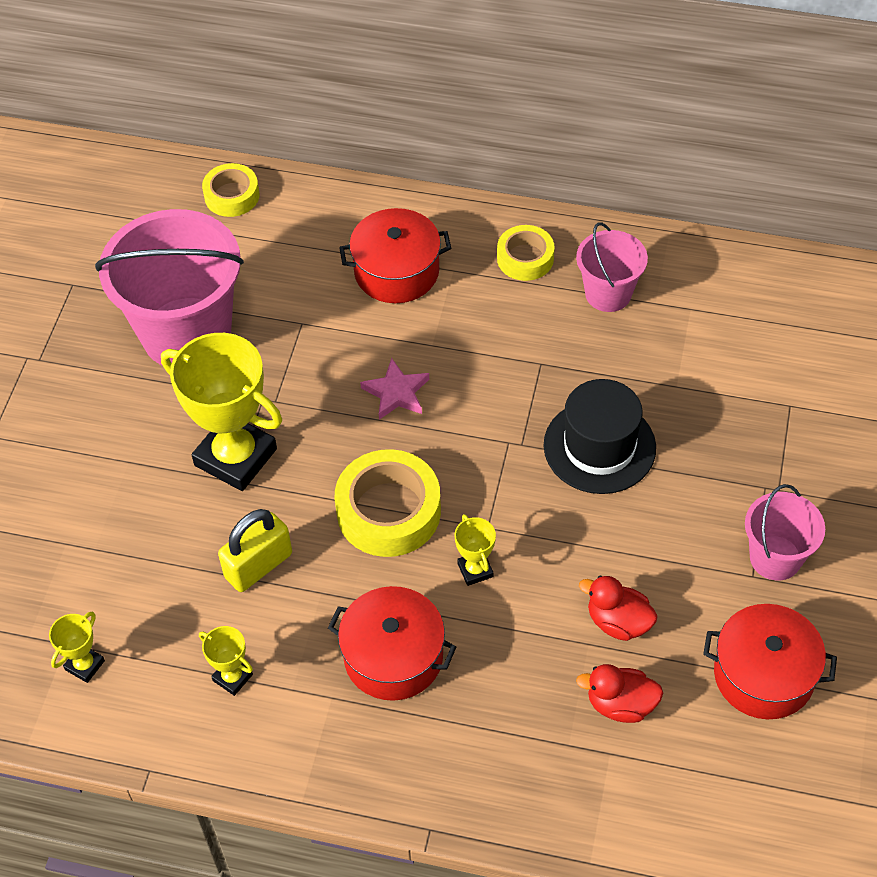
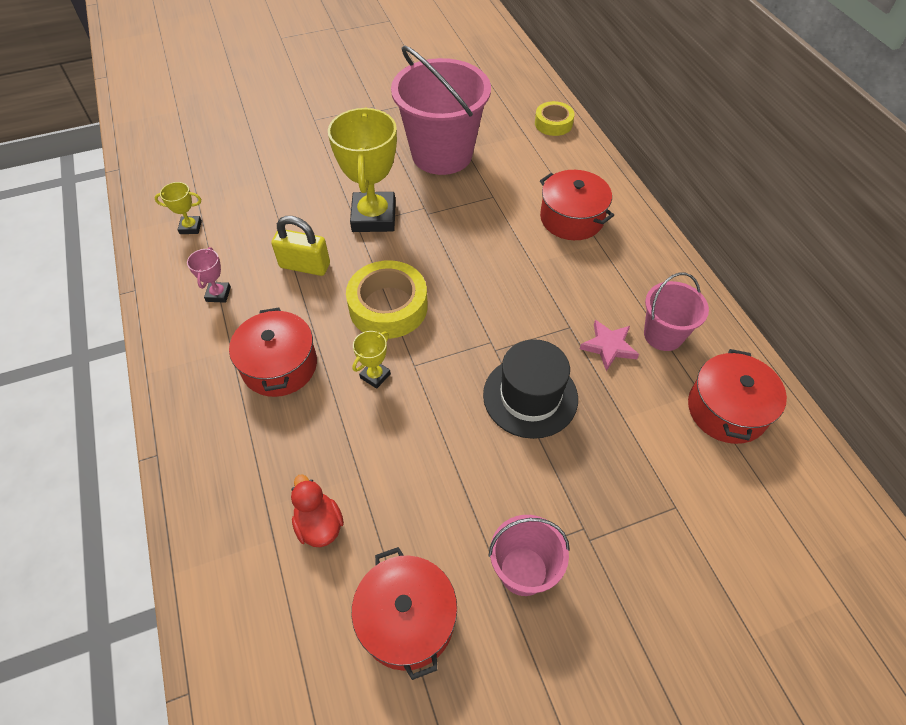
camera: 55 degrees right, 0 degrees up
(232, 677) = (218, 294): yellow trophy -> pink trophy
(396, 393) = (480, 265): pink star -> pink star (608, 346)
(525, 258) = (646, 275): yellow tape -> none
(618, 622) = (389, 486): red duck -> none
(723, 302) = (727, 410): none -> red pot

